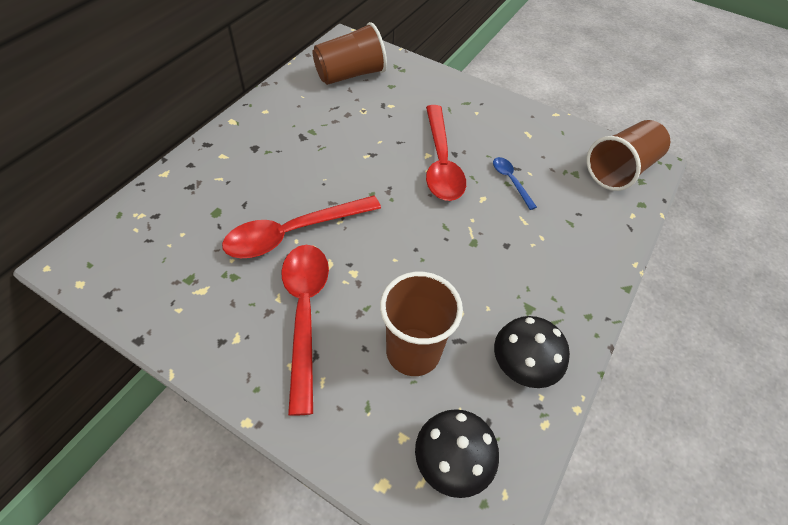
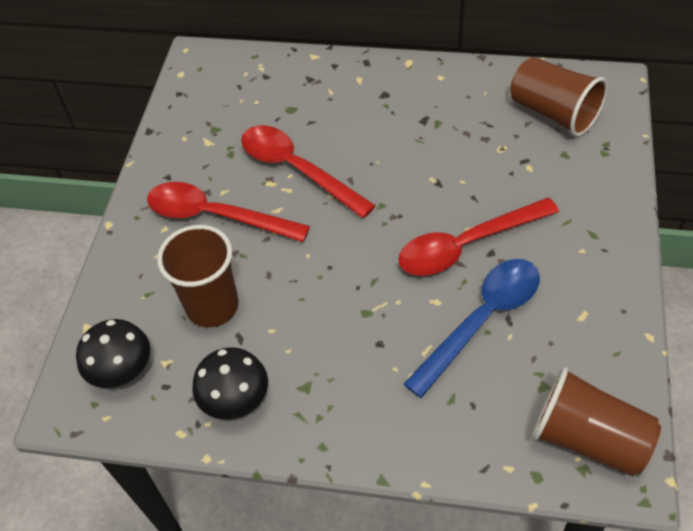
camera: 75 degrees right, 0 degrees up
(305, 314) = (216, 216): red spoon -> red spoon turned 135 degrees counterclockwise
(510, 181) = (482, 320): blue spoon -> blue spoon, size x2.06

